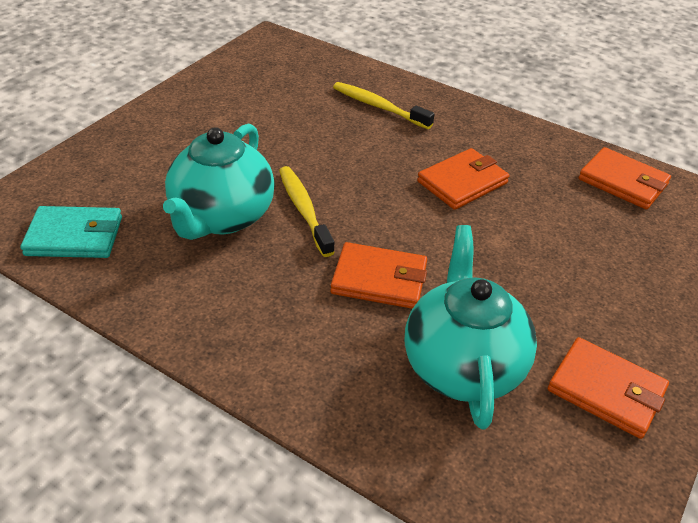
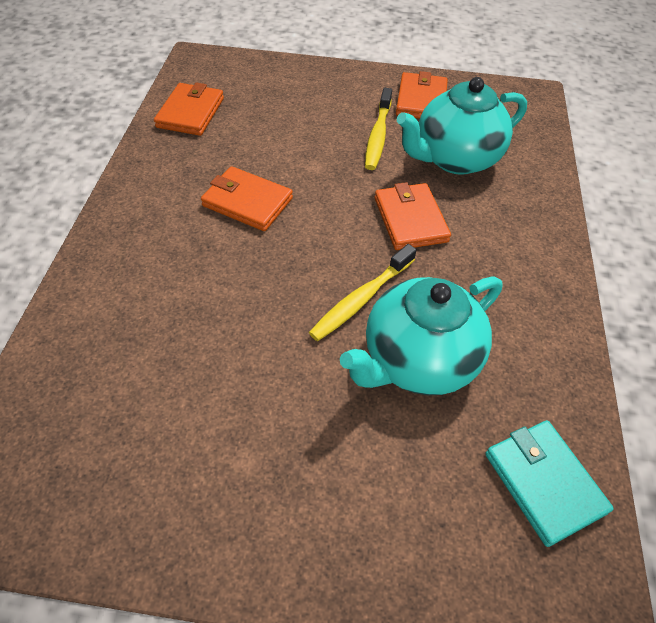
camera: 115 degrees left, 10 degrees up
(222, 217) = (418, 360): turquoise teapot -> turquoise teapot turned 150 degrees clockwise
(378, 106) = (135, 303): yellow toothbrush -> yellow toothbrush (378, 136)

